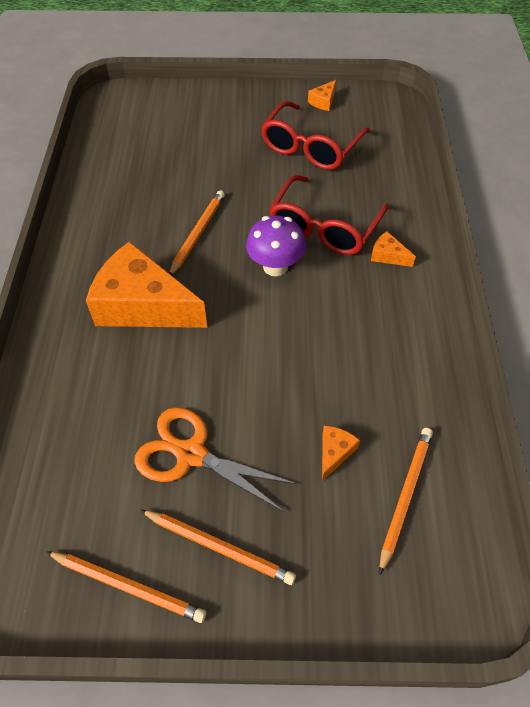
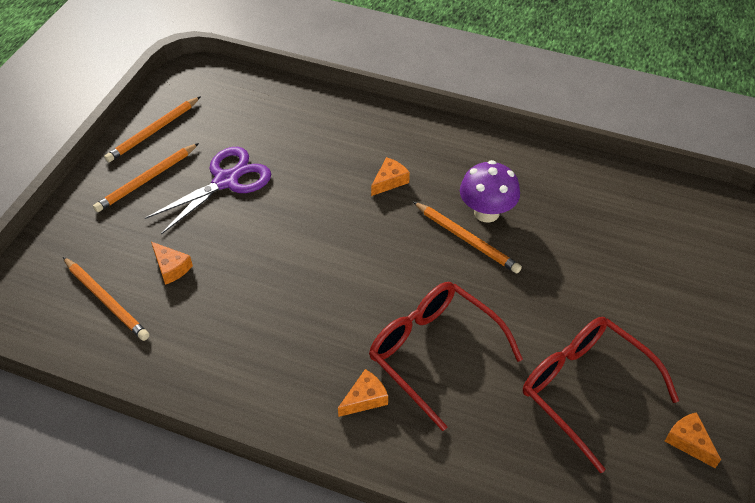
camera: 110 degrees right, 5 degrees down
(143, 305) = (389, 181): orange cheese -> orange cheese, size x0.40
(191, 454) = (226, 181): orange scissors -> purple scissors
(275, 266) = (394, 290): purple mushroom -> purple mushroom (486, 212)

